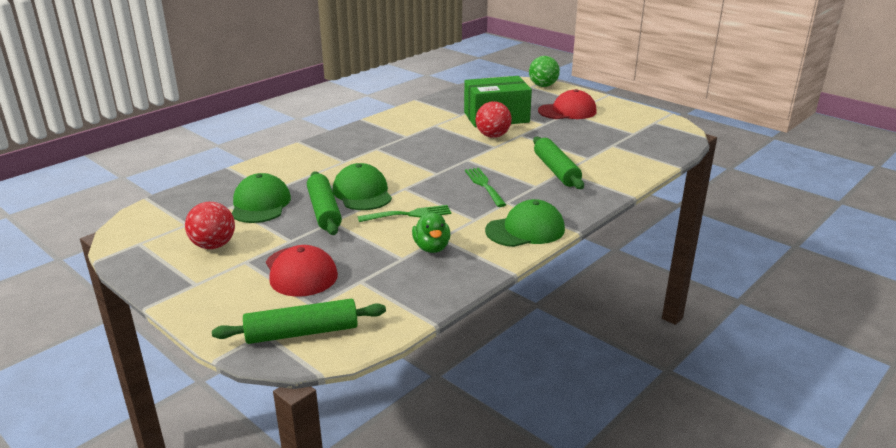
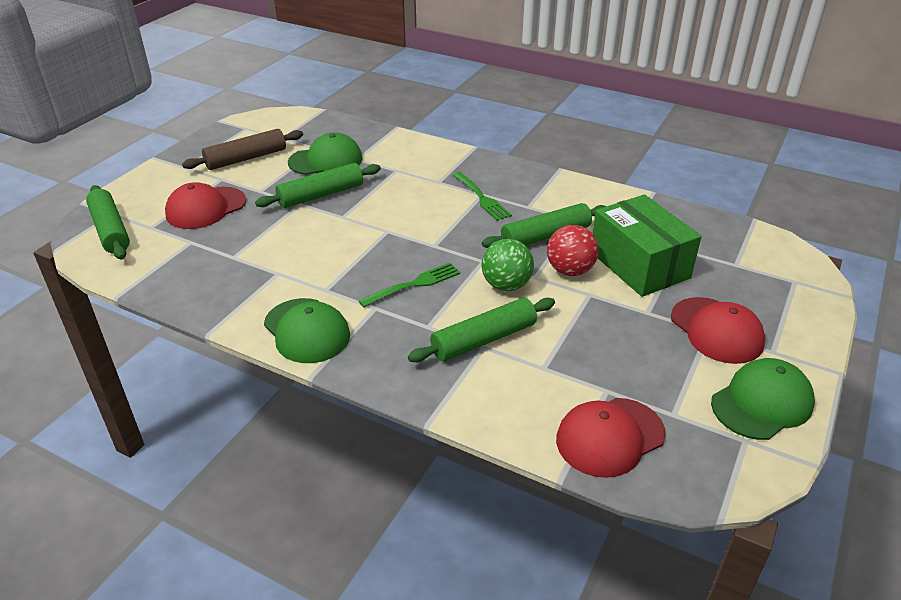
camera: 75 degrees right, 10 degrees up
(213, 245) = (246, 158): red ball -> brown rolling pin
(362, 193) = (366, 207): green cap -> green cap (762, 403)
(408, 215) = (325, 244): green fork -> green fork (481, 197)
(431, 248) = (256, 271): green duck -> none
(448, 136) = (545, 236): none -> green rolling pin
(543, 86) = (811, 293): green ball -> green ball (506, 285)
(649, 150) = (610, 437): none -> red cap

